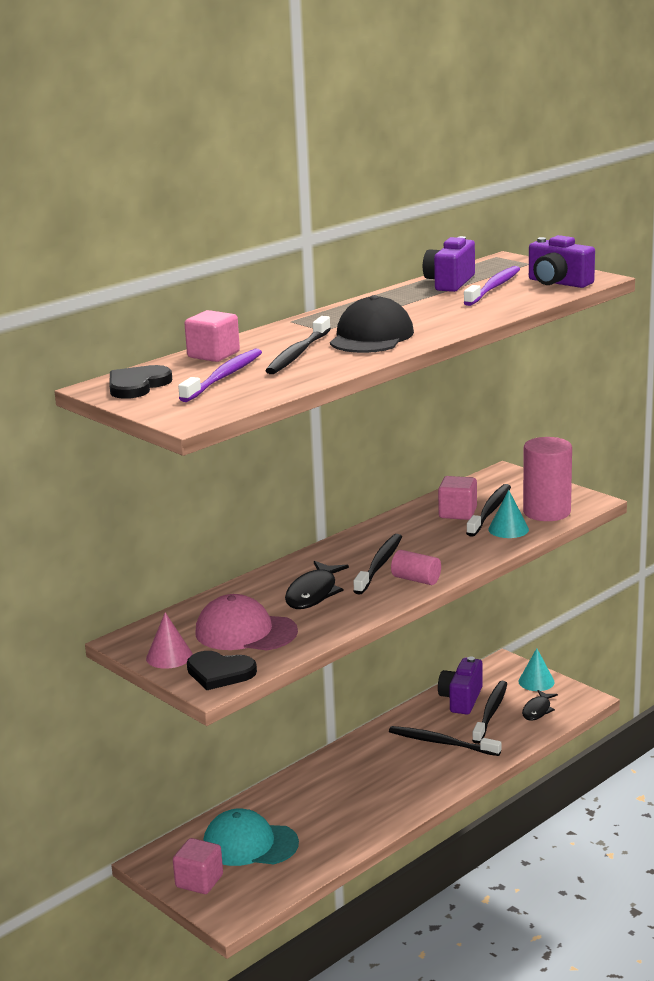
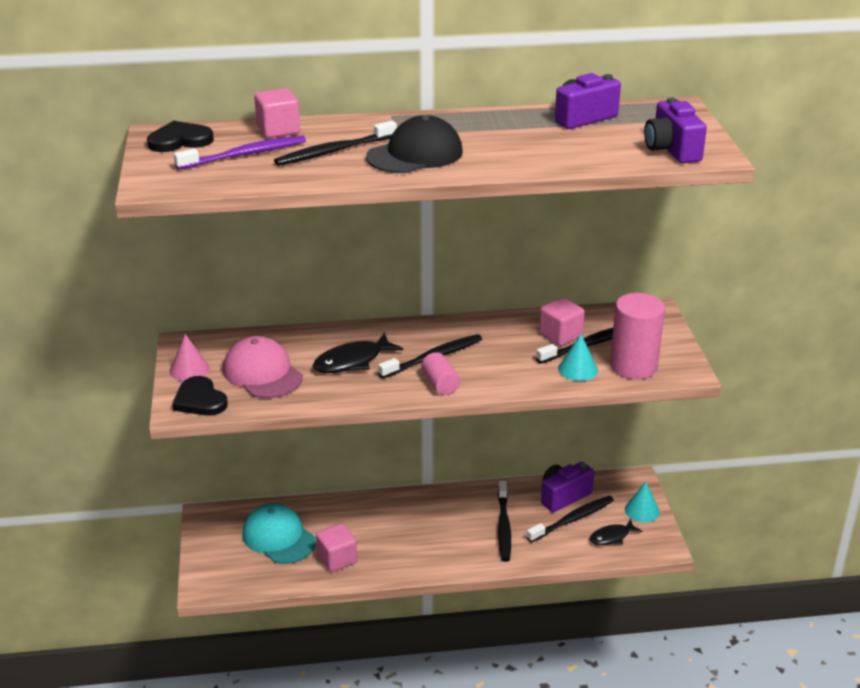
camera: 35 degrees right, 10 degrees up
(199, 881) = (216, 548): pink cube -> pink cube (337, 559)
(441, 743) = (503, 526): black toothbrush -> black toothbrush turned 150 degrees counterclockwise
(493, 287) = (608, 136): purple toothbrush -> none

